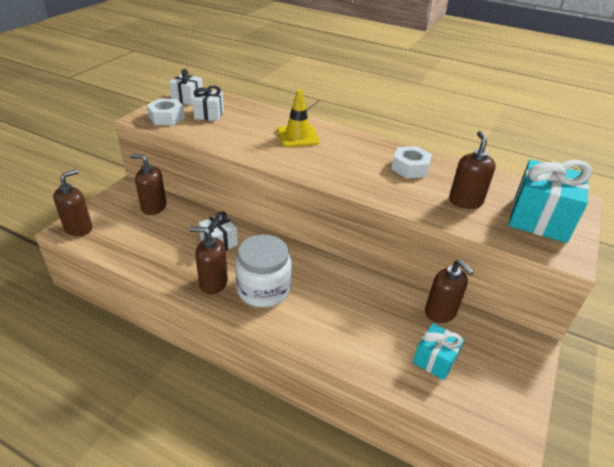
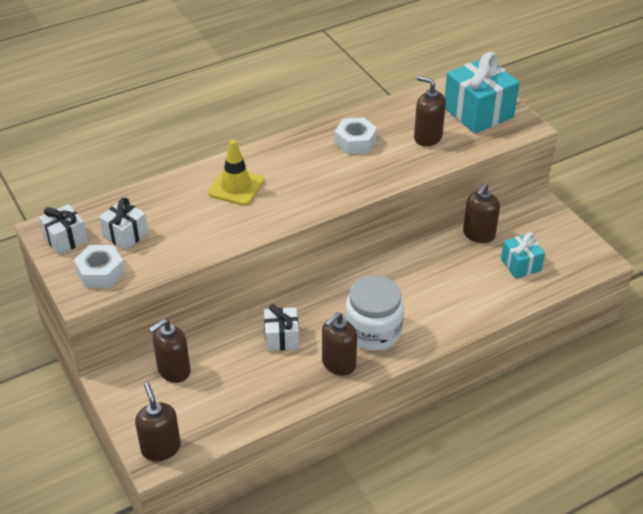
camera: 55 degrees left, 5 degrees up
(440, 312) = (478, 234): brown soap dispenser -> brown soap dispenser turned 120 degrees clockwise

